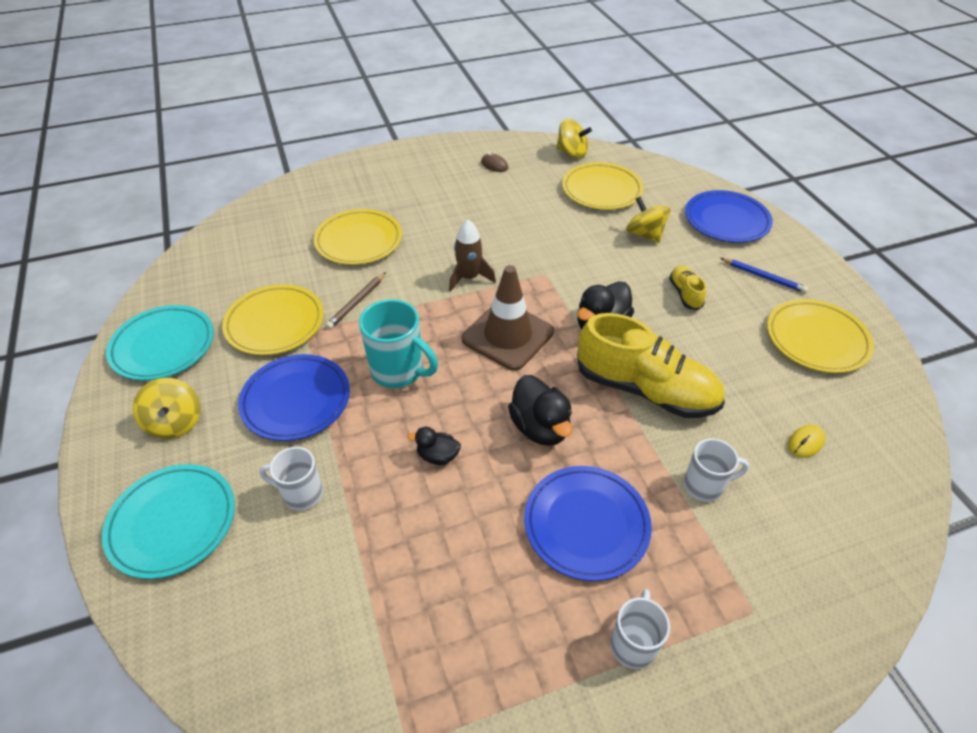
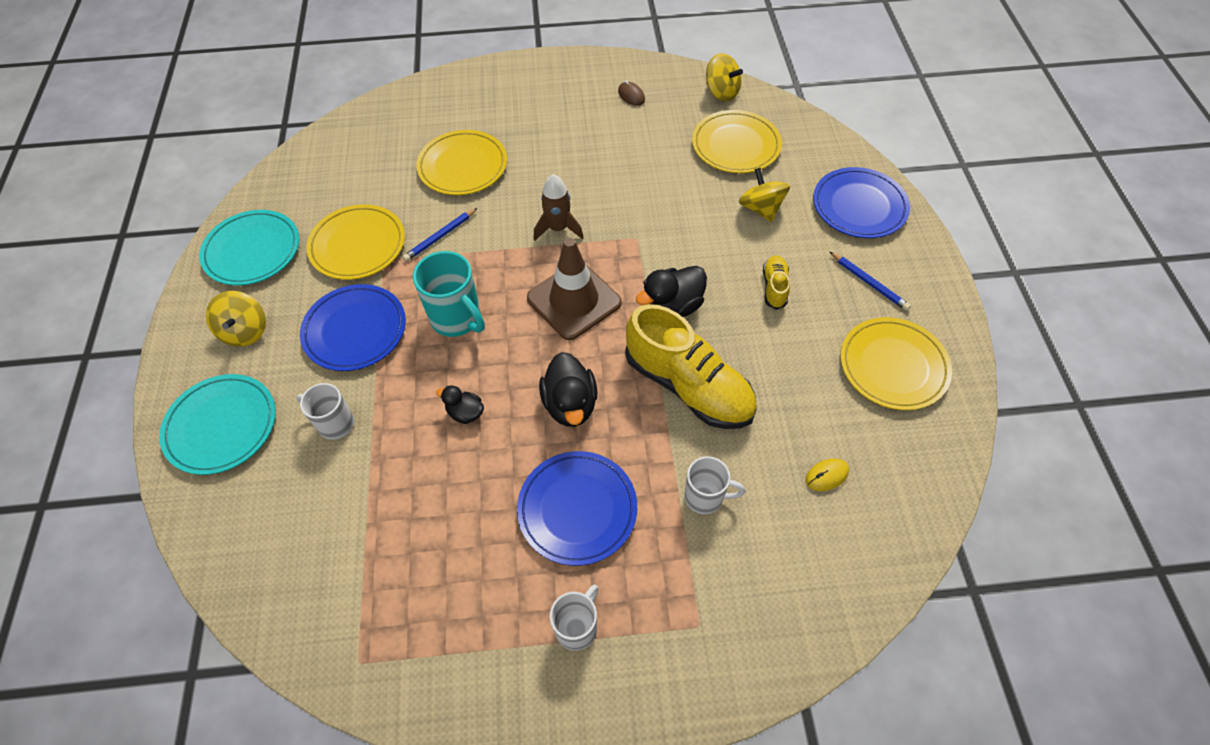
camera: 15 degrees right, 10 degrees up
(357, 302) = (440, 237): brown pencil -> blue pencil

